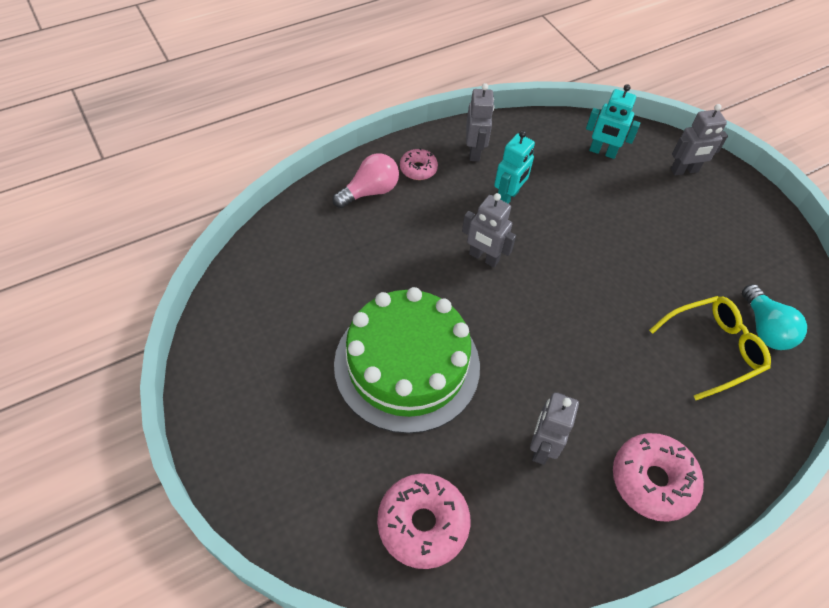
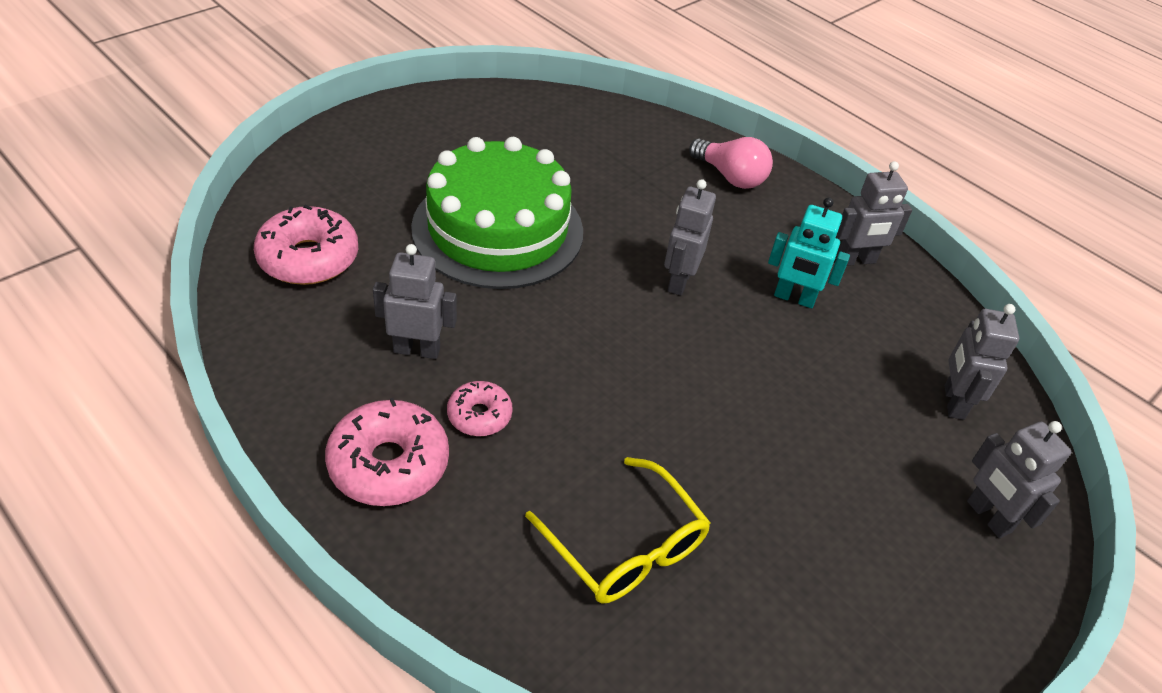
camera: 75 degrees right, 10 degrees down
(418, 169) = (791, 212): pink donut -> pink donut (479, 415)
(602, 152) = (953, 402): turquoise robot -> grey robot
(764, 328) = (695, 627): turquoise light bulb -> none

